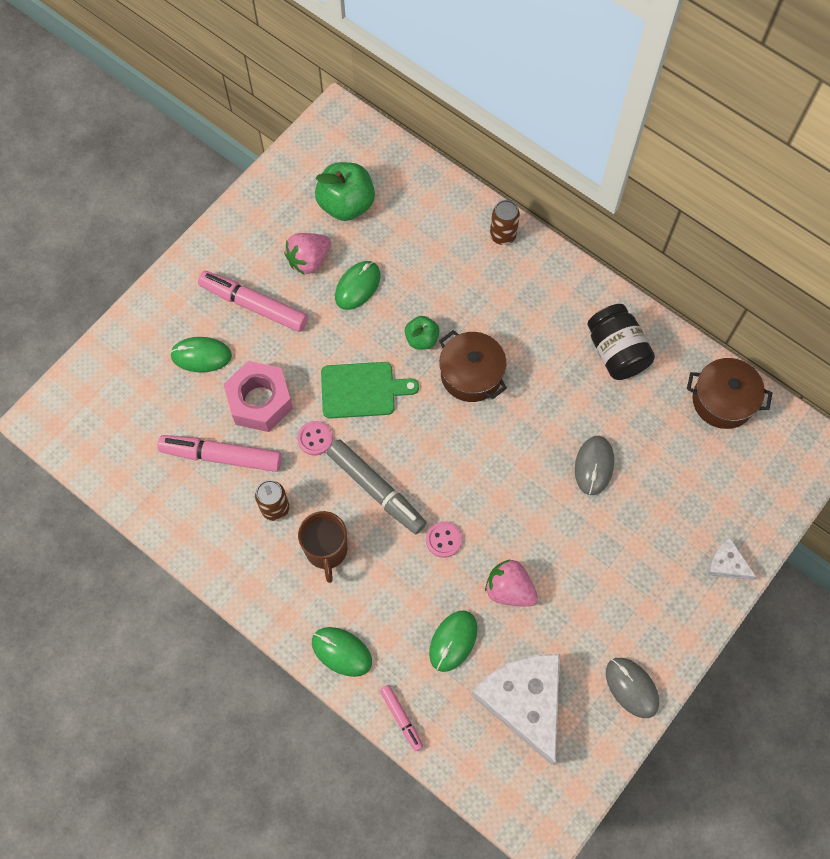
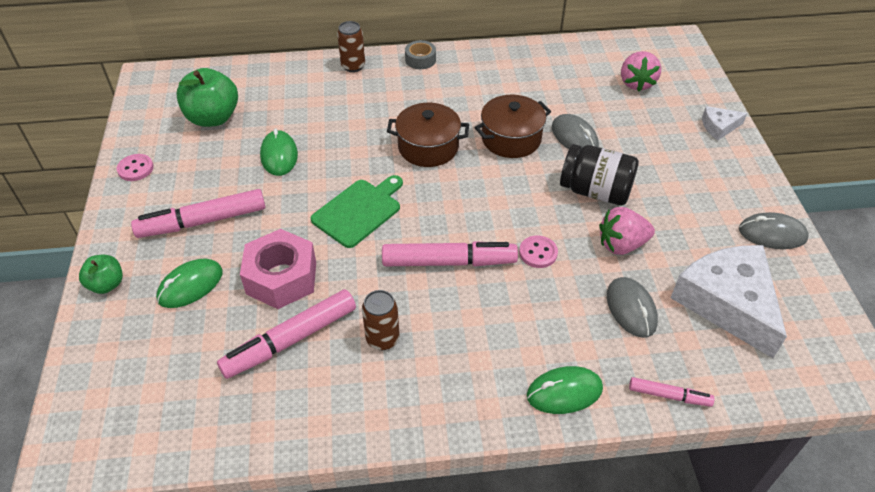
camera: 45 degrees left, 20 degrees down
(309, 260) = (219, 166): pink strawberry -> pink strawberry (636, 83)
(315, 438) = (359, 267): pink button -> pink button (135, 169)
(326, 550) = (461, 332): brown mug -> none
(376, 490) = (449, 262): grey marker -> pink marker
(421, 339) = (367, 152): green apple -> green apple (107, 284)
(453, 641) = (631, 309): green mouse -> grey mouse
(524, 701) = (727, 303): white cheese -> white cheese turned 45 degrees clockwise
(564, 274) = (420, 60): none -> grey tape
(616, 352) = (505, 74): black jar -> black jar (595, 191)
(723, 400) = (598, 55): brown pot -> brown pot (511, 139)

